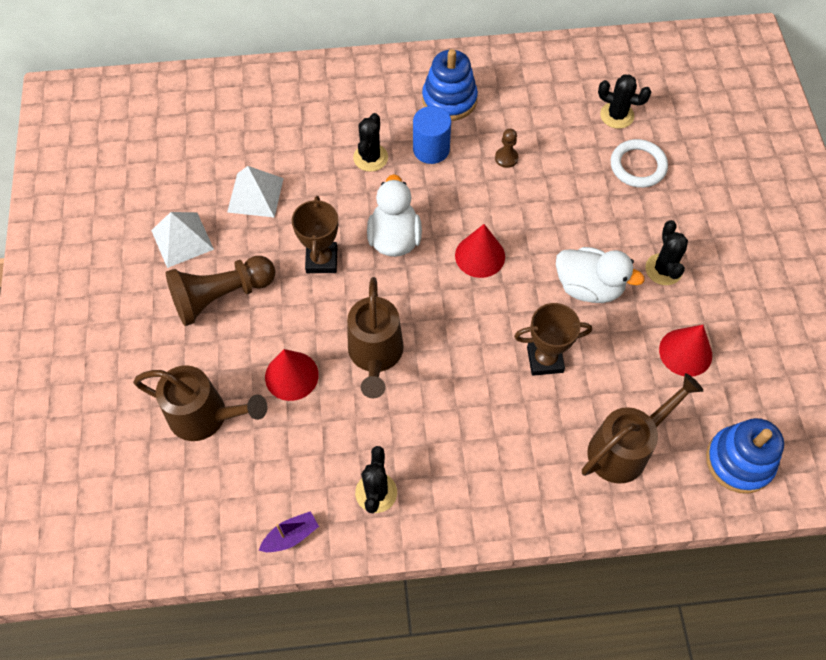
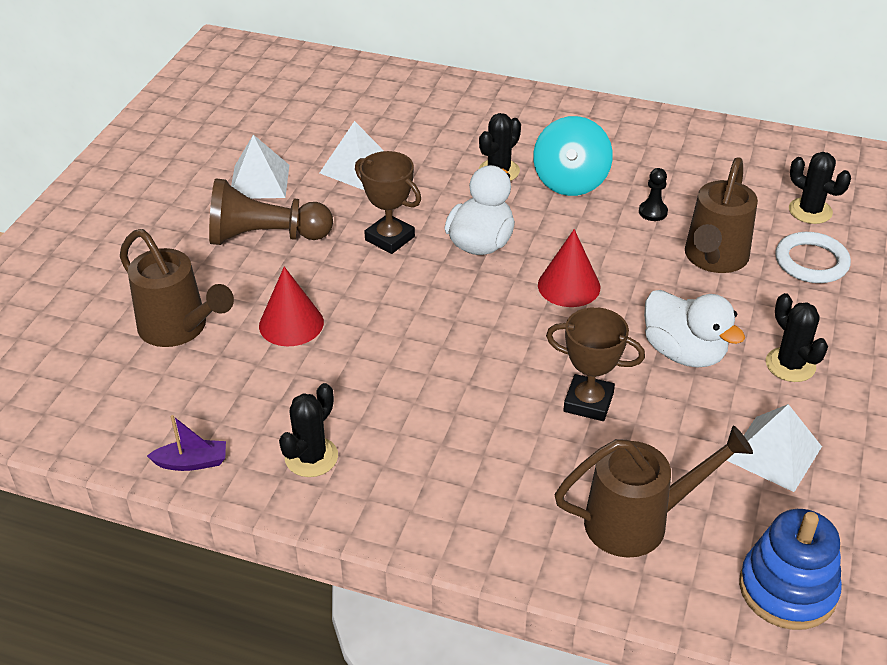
camera: 25 degrees right, 20 degrees down
(321, 260) = (389, 238): brown trophy -> brown trophy turned 75 degrees counterclockwise
(375, 355) = (393, 335): brown watering can -> brown watering can (714, 259)
(431, 149) = (570, 182): blue cylinder -> turquoise spinning top
(449, 99) = (617, 148): blue stacking toy -> none
(506, 158) = (653, 212): brown pawn -> black pawn
(663, 269) = (790, 365): black cactus -> black cactus turned 45 degrees counterclockwise
(685, 352) = (774, 453): red cone -> white pyramid

